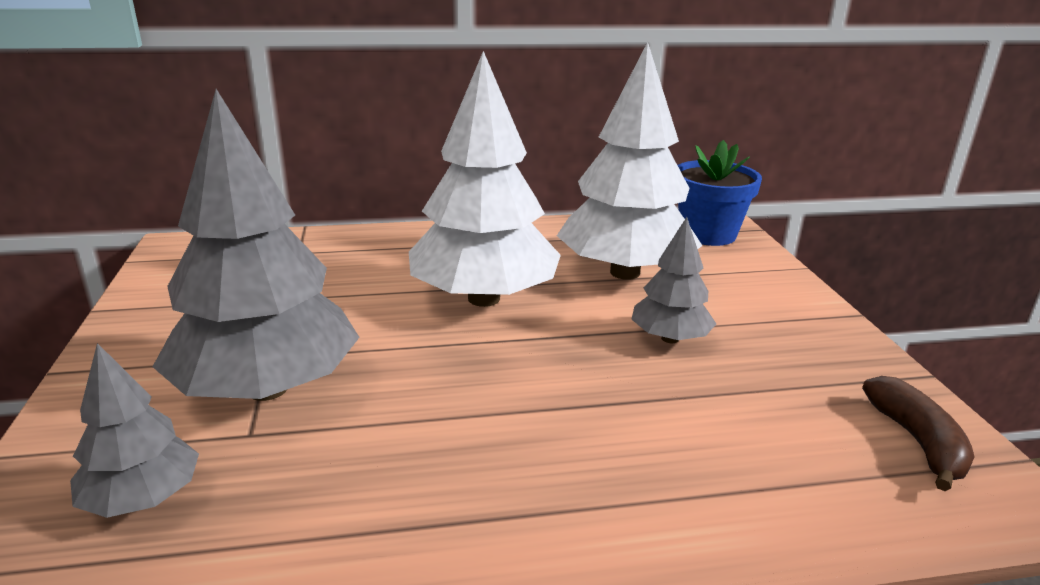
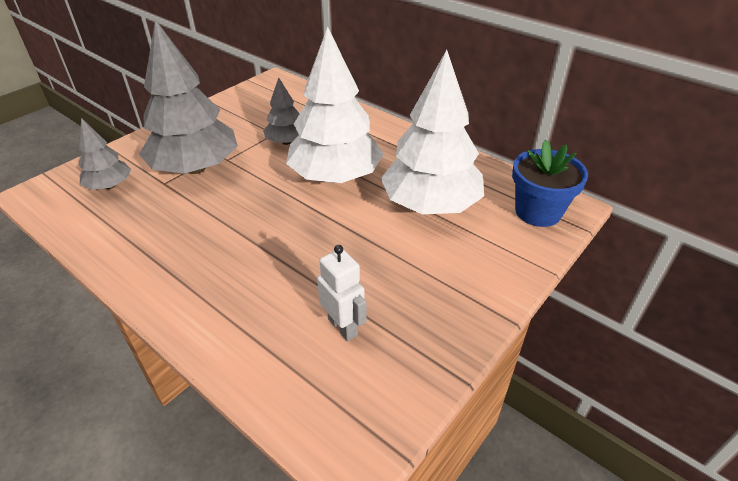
camera: 50 degrees right, 15 degrees up
(670, 338) = (373, 254): grey tree -> grey tree (286, 142)
(781, 411) = (343, 327): none -> white robot
(917, 442) = (371, 396): brown banana -> none

